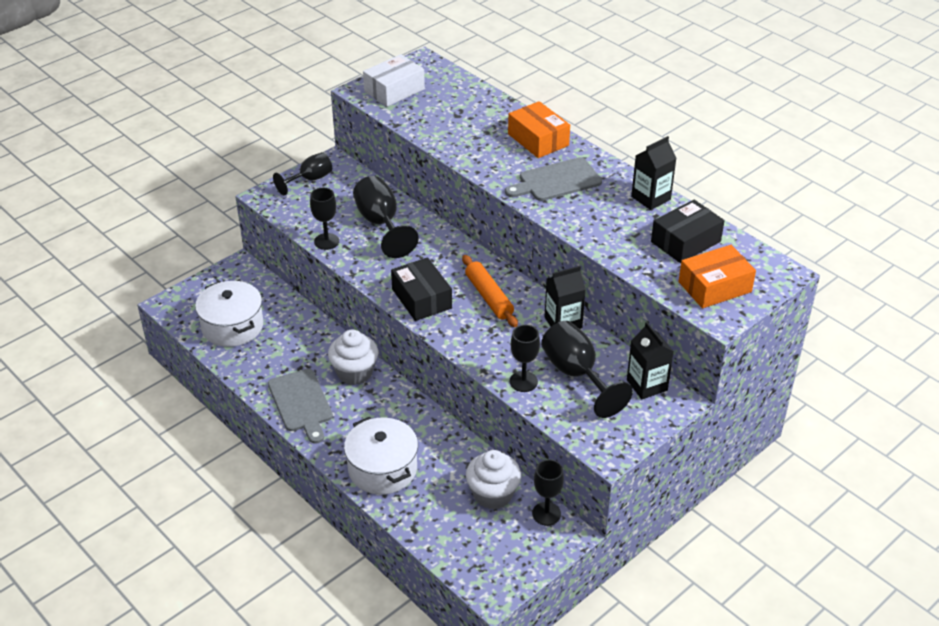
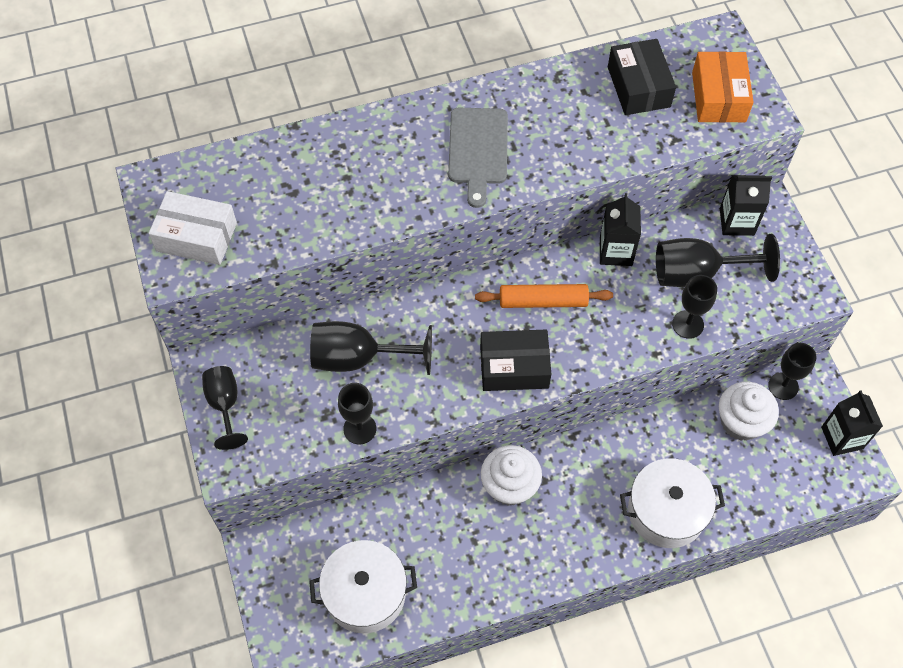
camera: 65 degrees left, 20 degrees up
(301, 403) = (533, 559): grey cutting board -> none
(394, 90) = (196, 237): white box -> white box turned 60 degrees counterclockwise
(538, 140) = (391, 134): orange box -> none
(651, 198) = (553, 82): black carton -> black carton (842, 438)

